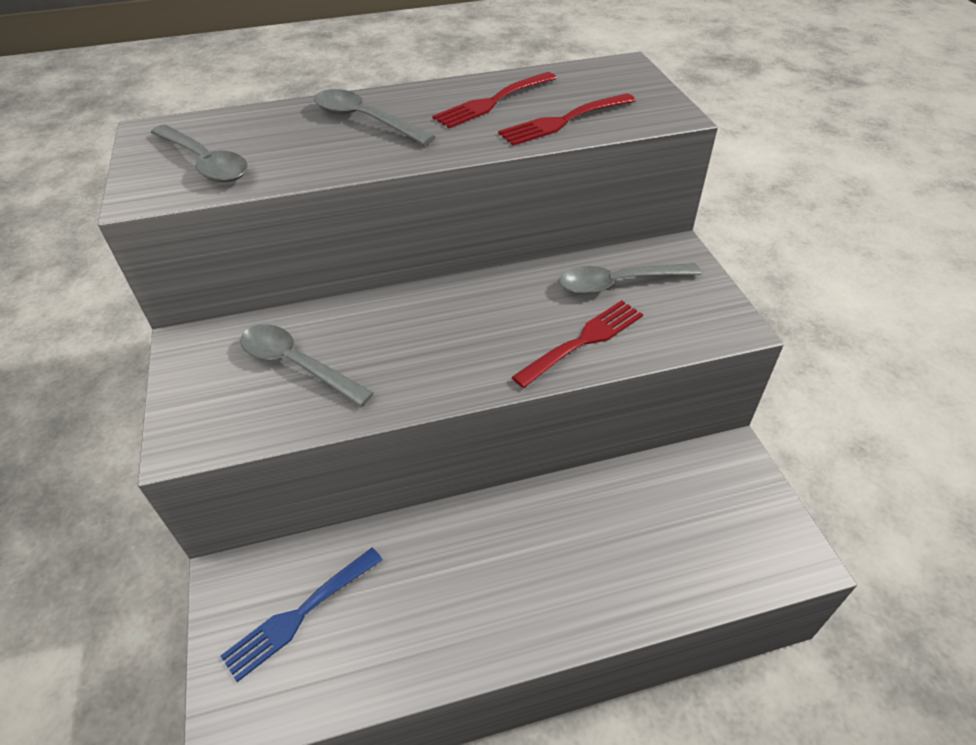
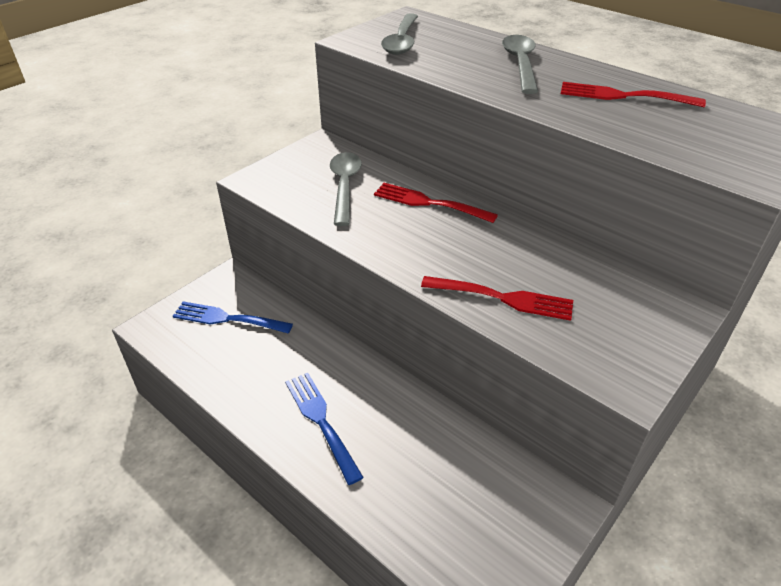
camera: 55 degrees right, 5 degrees down
(531, 591) = (321, 421): none -> blue fork
(564, 121) = (649, 132): red fork -> red fork (429, 203)
(618, 283) = (593, 291): grey spoon -> none

